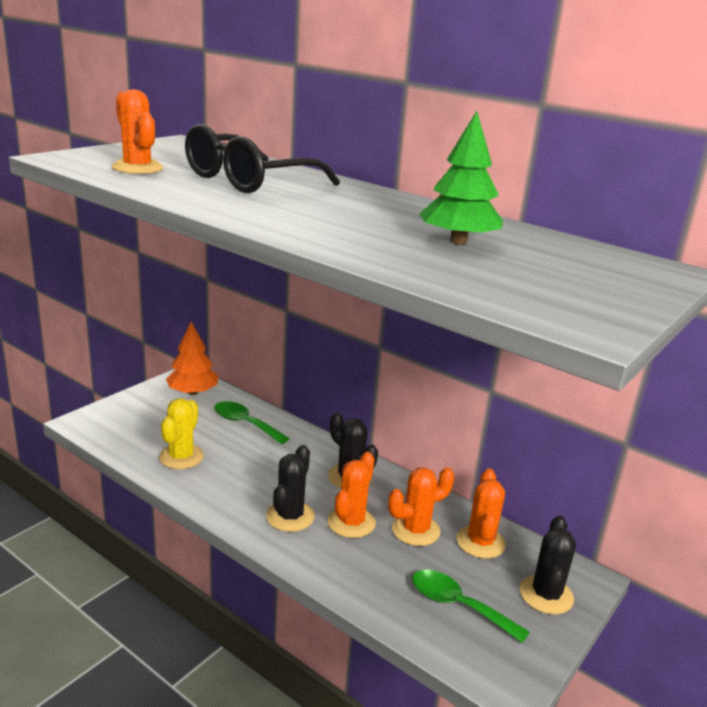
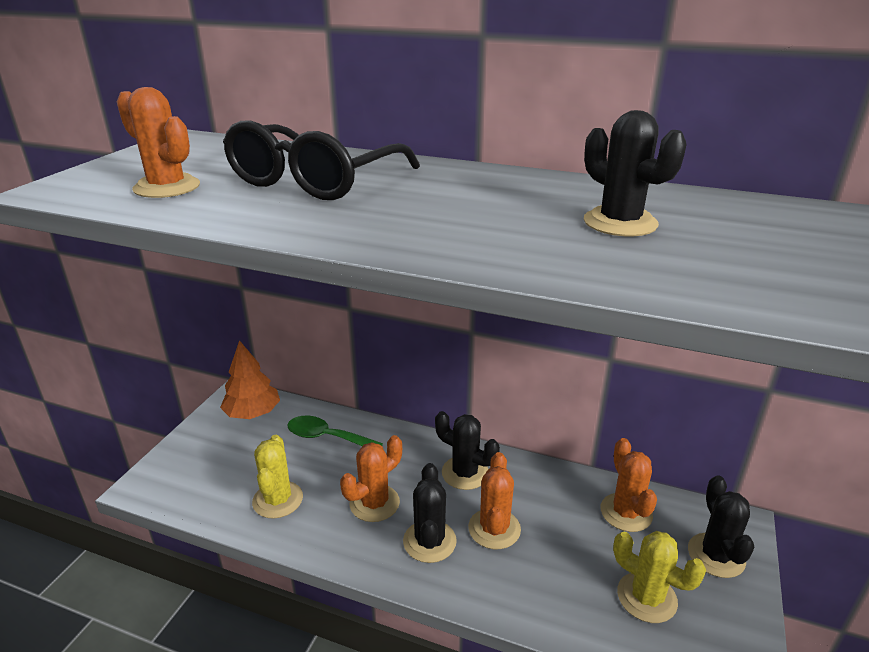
camera: 15 degrees left, 5 degrees up
(415, 530) = (560, 518): orange cactus -> orange cactus (374, 503)
(458, 241) = (620, 223): green tree -> black cactus
(458, 605) = (646, 597): green spoon -> yellow cactus

